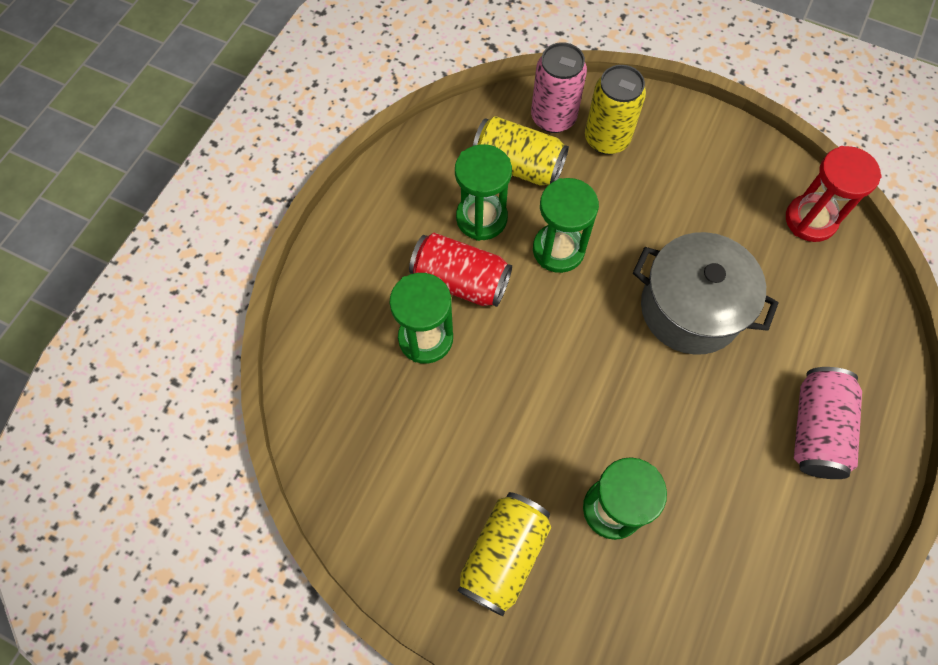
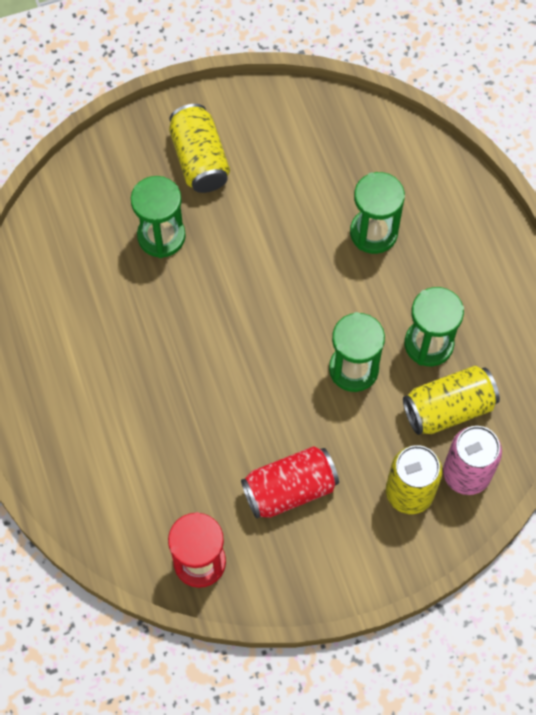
camera: 135 degrees right, 0 degrees up
(460, 281) = (393, 288): red can -> red can (289, 489)
(690, 309) = (225, 407): grey pot -> none
(816, 430) = (75, 395): pink can -> none

